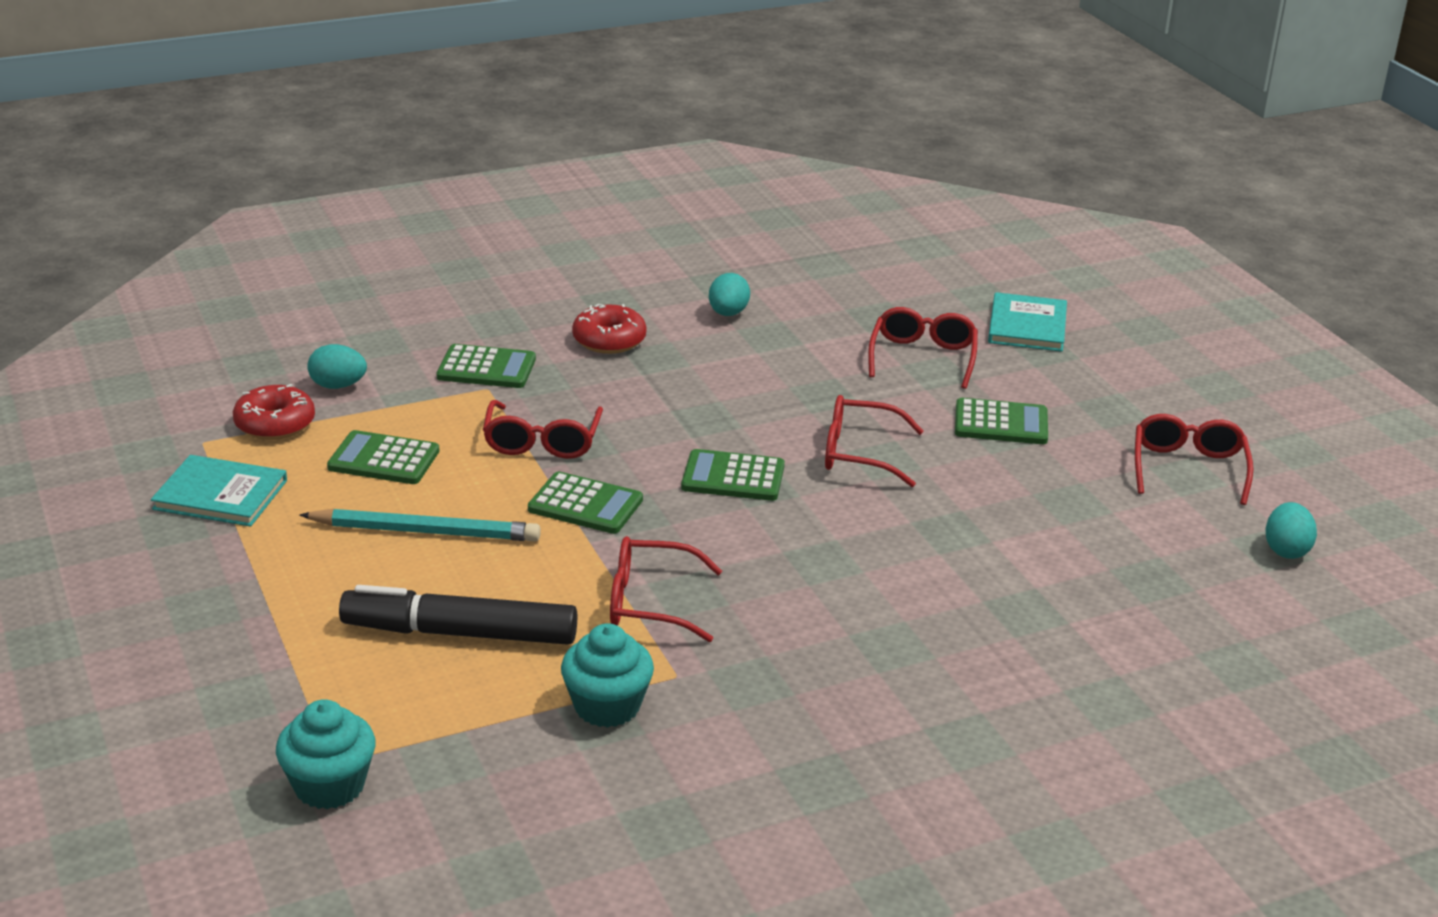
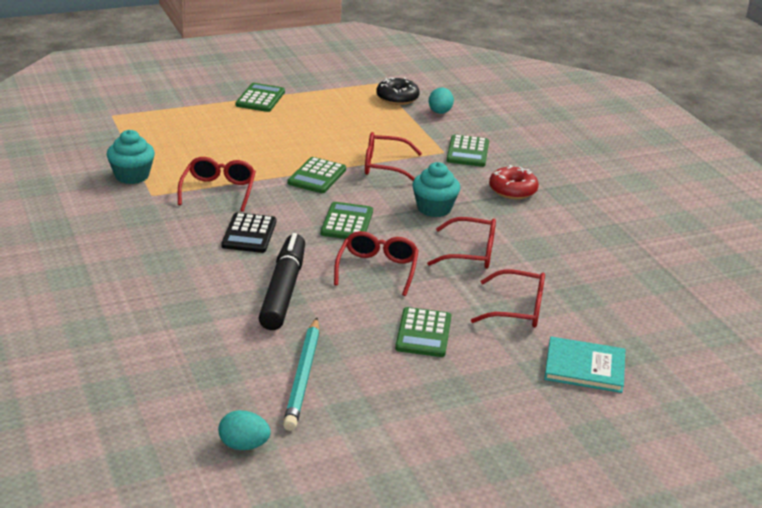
camera: 90 degrees right, 0 degrees up
(220, 495) = (328, 88): turquoise book -> none
(275, 424) = (397, 98): red donut -> black donut
(329, 786) = (96, 114): turquoise cupcake -> turquoise cupcake (434, 208)
(384, 459) = (363, 124): green calculator -> green calculator (260, 98)
(426, 531) = (292, 134): turquoise pencil -> turquoise pencil (303, 377)
(460, 633) = (201, 142): black marker -> black marker (283, 290)
(728, 313) = (563, 234): turquoise egg -> none
(788, 565) = (249, 234): none -> black calculator
(1188, 469) = (362, 416): red glasses -> red glasses (470, 253)

